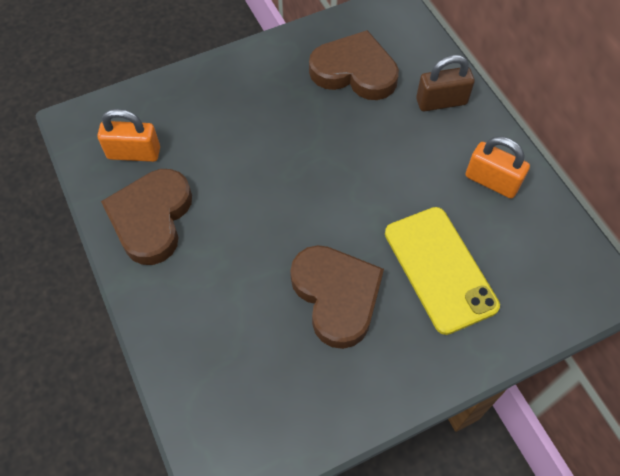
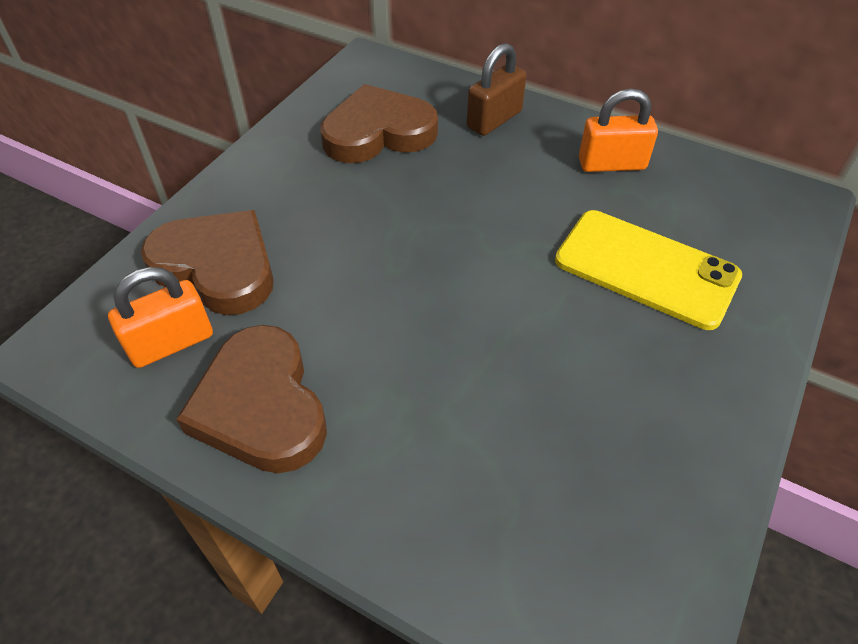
camera: 35 degrees left, 10 degrees down
(336, 296) = (570, 359): brown heart -> brown heart (217, 267)

